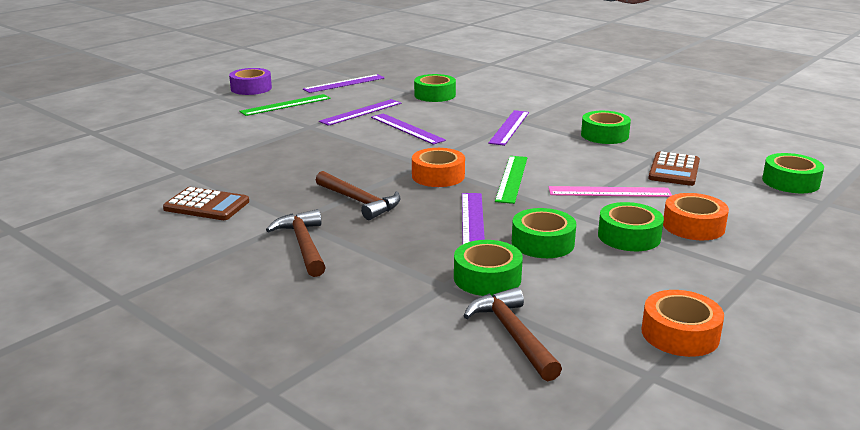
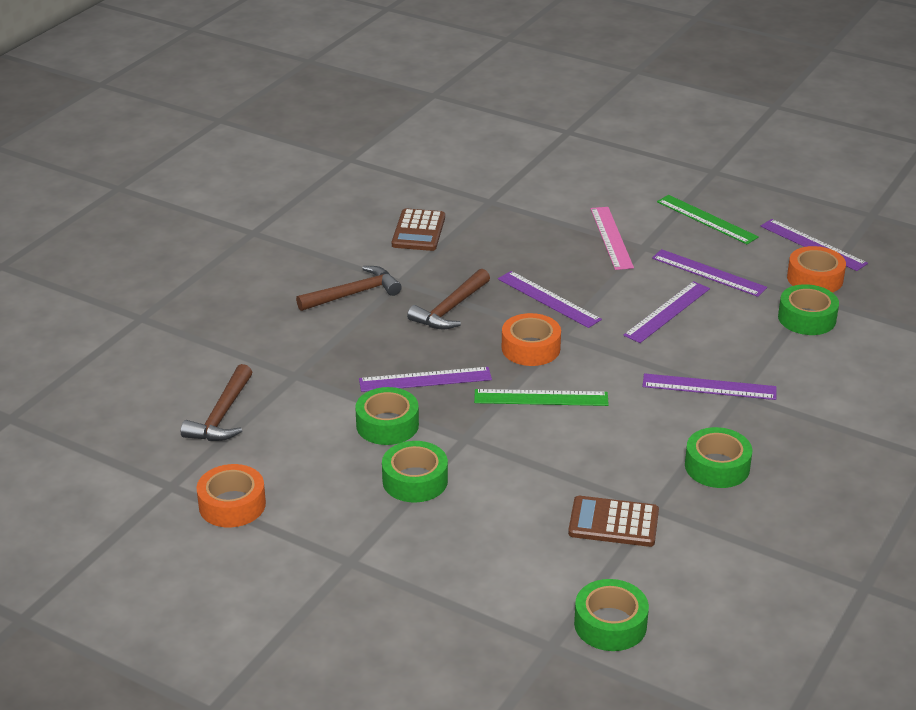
camera: 80 degrees right, 10 degrees up
(251, 88) = (753, 186): purple tape -> none
(366, 163) = (549, 299): none -> purple ruler
(487, 278) = (312, 396): green tape -> none
(513, 335) = (222, 415): brown hammer -> brown hammer turned 135 degrees clockwise
(609, 192) = (526, 469): pink ruler -> pink ruler (611, 238)
(693, 226) = (451, 528): orange tape -> orange tape (815, 278)

